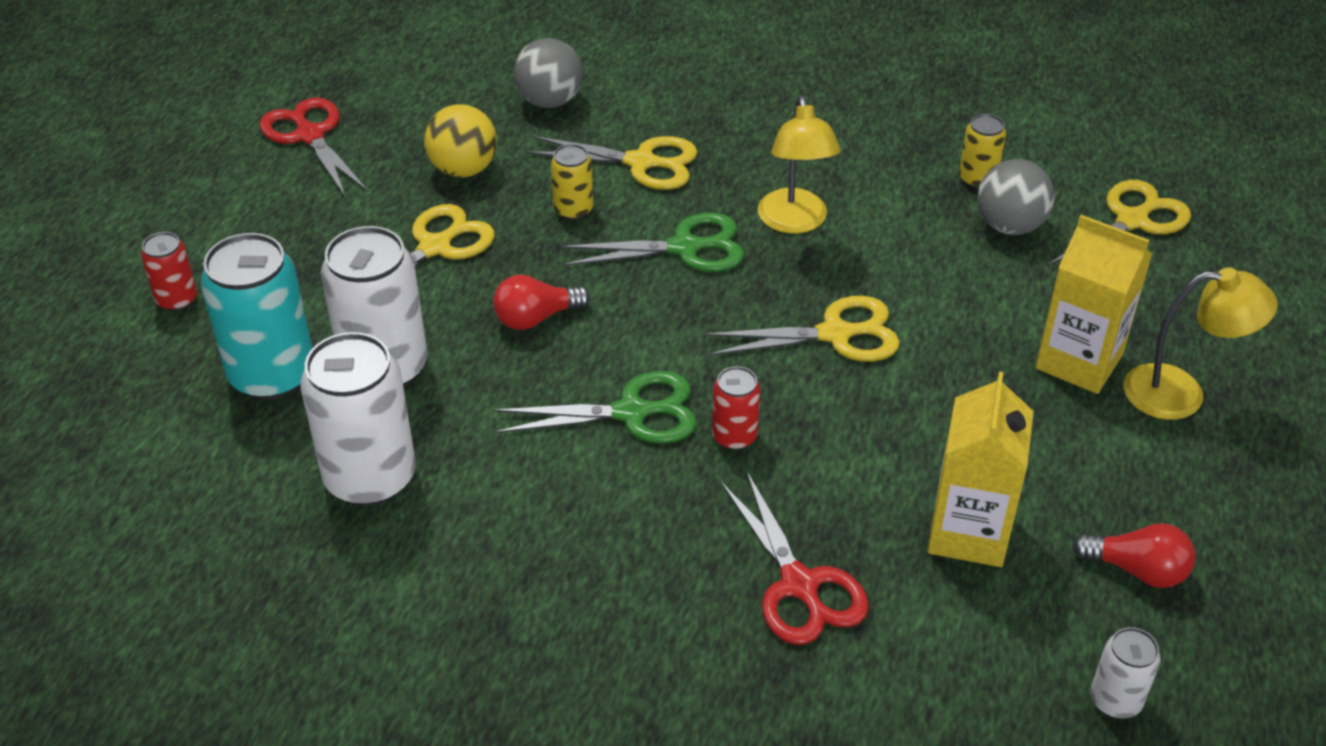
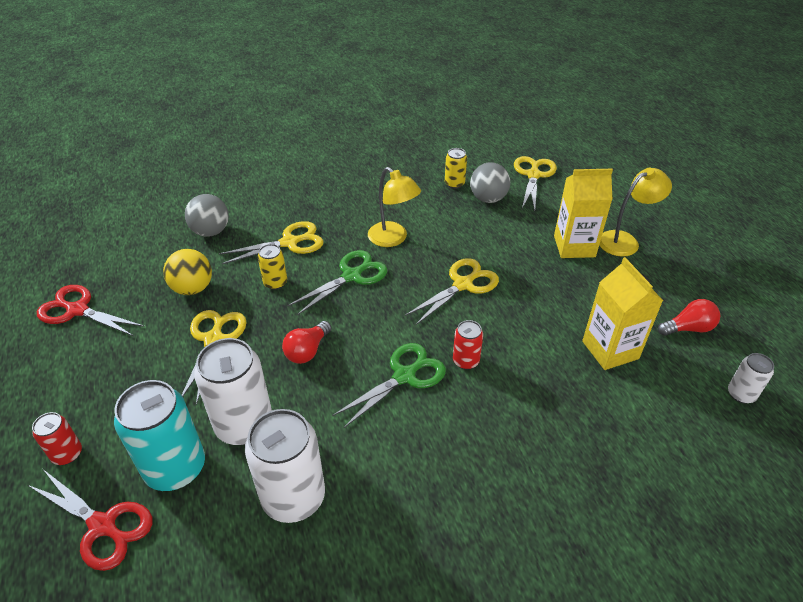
camera: 35 degrees left, 0 degrees up
(799, 585) = (567, 420): red scissors -> red scissors (102, 525)

